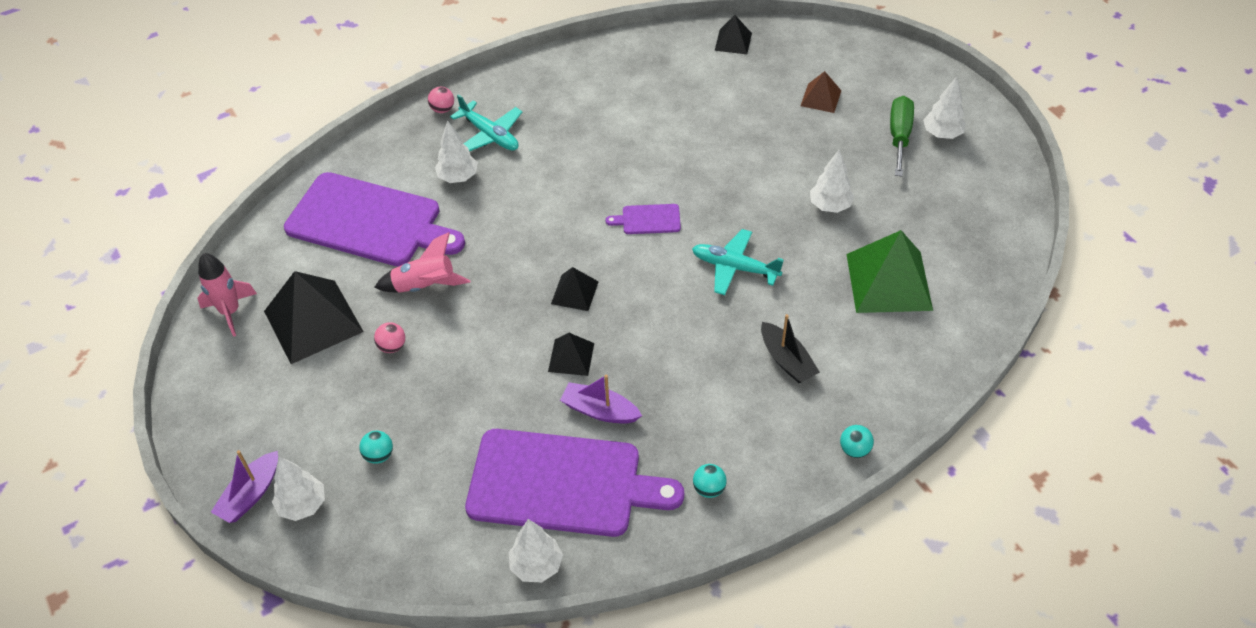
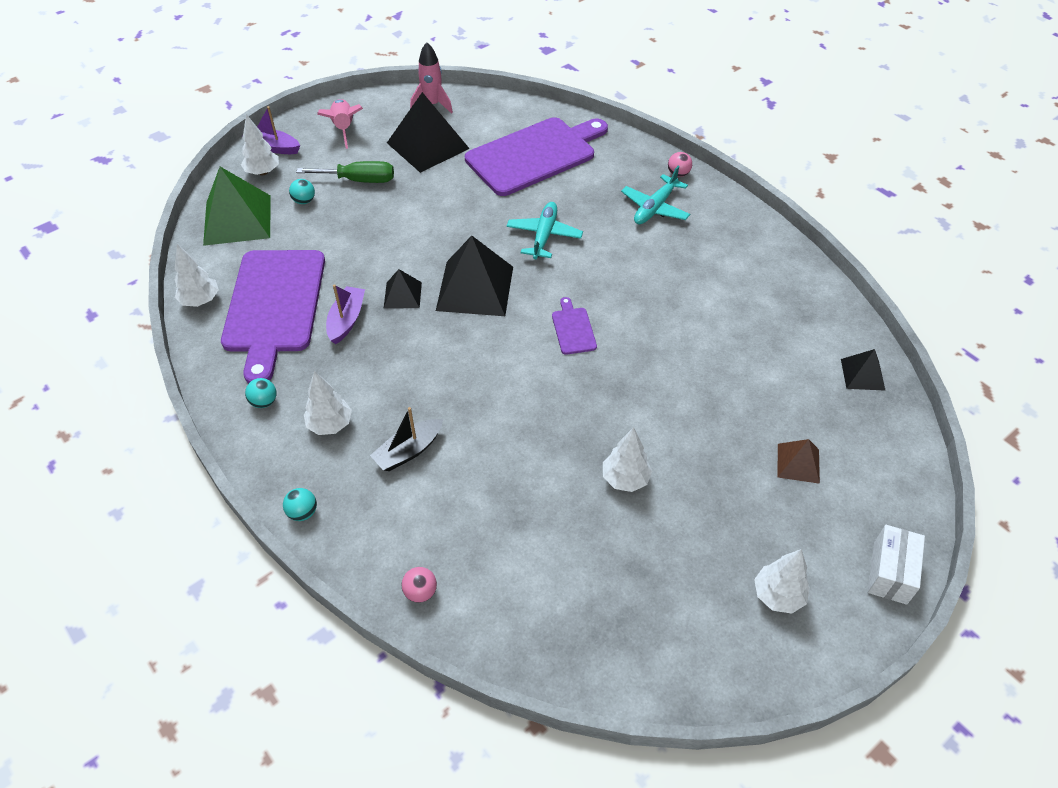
camera: 80 degrees right, 0 degrees up
(369, 221) = (534, 155): purple cutting board -> purple cutting board turned 135 degrees counterclockwise
(392, 346) = (406, 190): pink ball -> pink ball (420, 592)
(425, 286) = (470, 197): pink rocket -> pink rocket (344, 128)
(458, 177) = (597, 196): white tree -> white tree (330, 425)
(574, 292) = (475, 288): black pyramid -> black pyramid, size x1.95
(734, 267) = (522, 401): turquoise plane -> turquoise plane (544, 236)
(889, 281) = (523, 539): green pyramid -> green pyramid (237, 220)
(899, 136) = (759, 547): green screwdriver -> green screwdriver (359, 180)
(922, 71) = (890, 572): none -> white box

